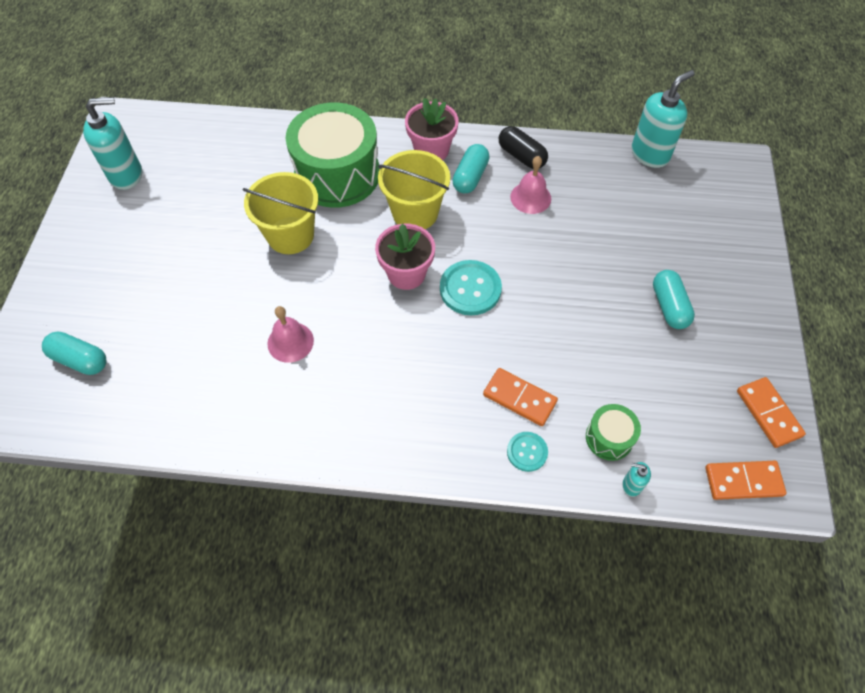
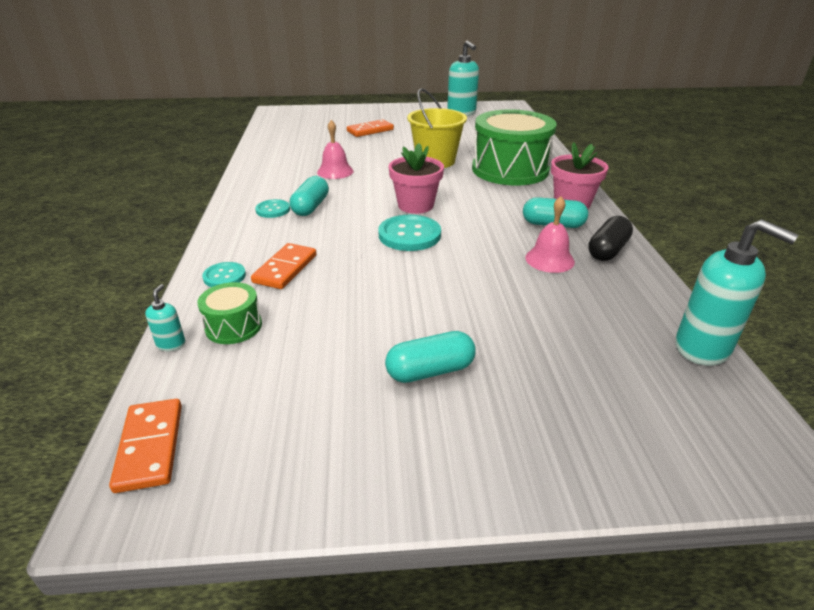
camera: 80 degrees right, 25 degrees down
(80, 359) = (313, 122): turquoise capsule -> turquoise capsule (311, 207)
(386, 411) = (273, 210): none -> turquoise button
(415, 213) = (488, 203): yellow bucket -> none
(768, 413) = (257, 481): orange domino -> orange domino (370, 130)

